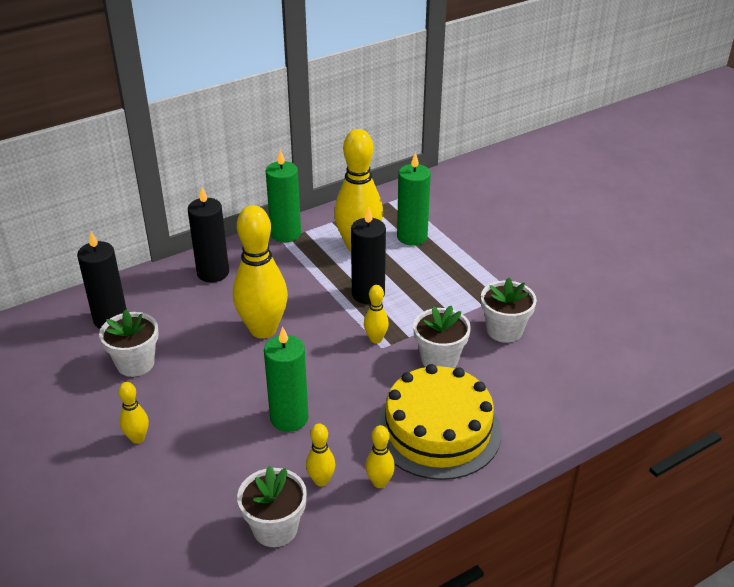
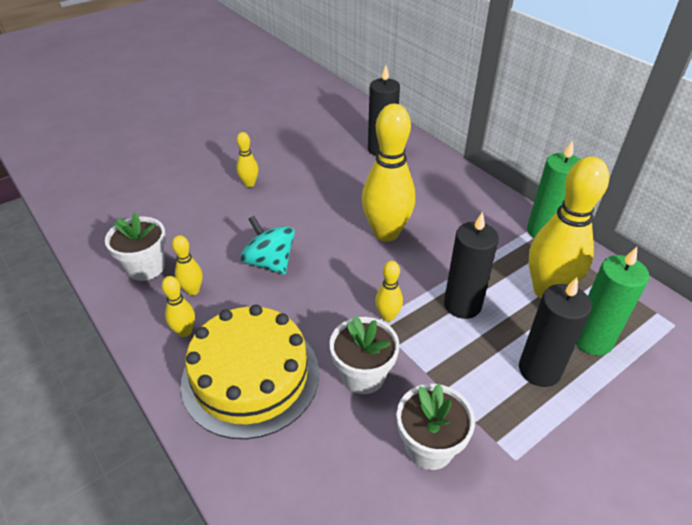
camera: 85 degrees right, 5 degrees up
(135, 363) = (331, 169): white flower pot -> none
(213, 273) = (459, 192): black candle -> black candle (539, 370)
(289, 418) = (270, 262): green candle -> turquoise spinning top

